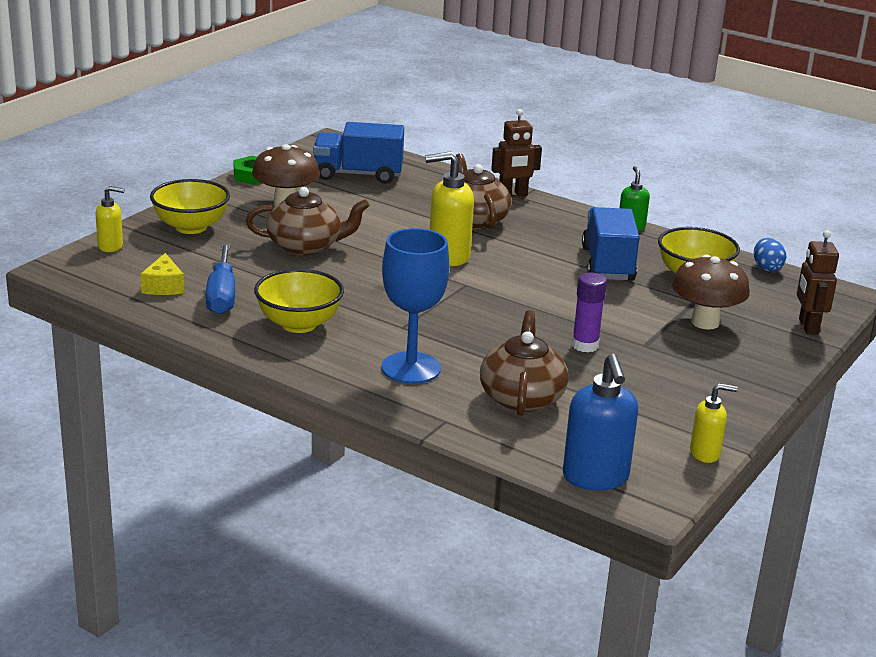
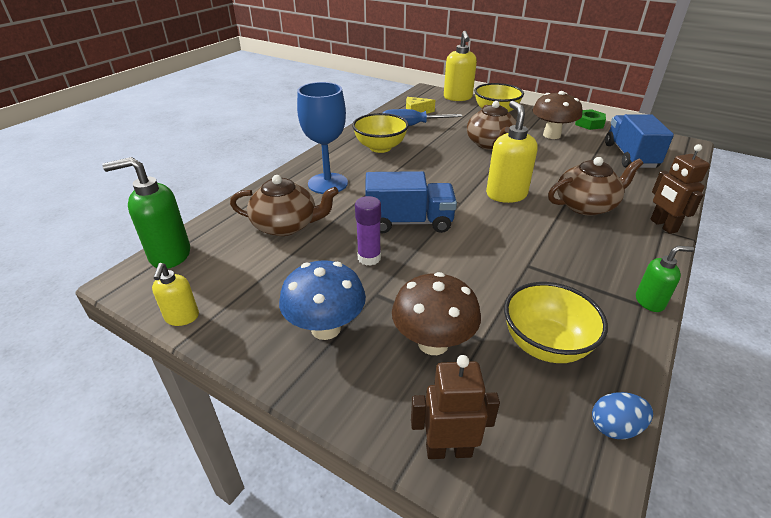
camera: 90 degrees right, 10 degrees up
(111, 246) = (457, 98): yellow soap dispenser -> yellow soap dispenser, size x1.73
(595, 478) = (169, 255): blue soap dispenser -> green soap dispenser
(608, 264) = (541, 279): blue truck -> blue truck (409, 222)
(700, 371) = (326, 328): none -> blue mushroom

